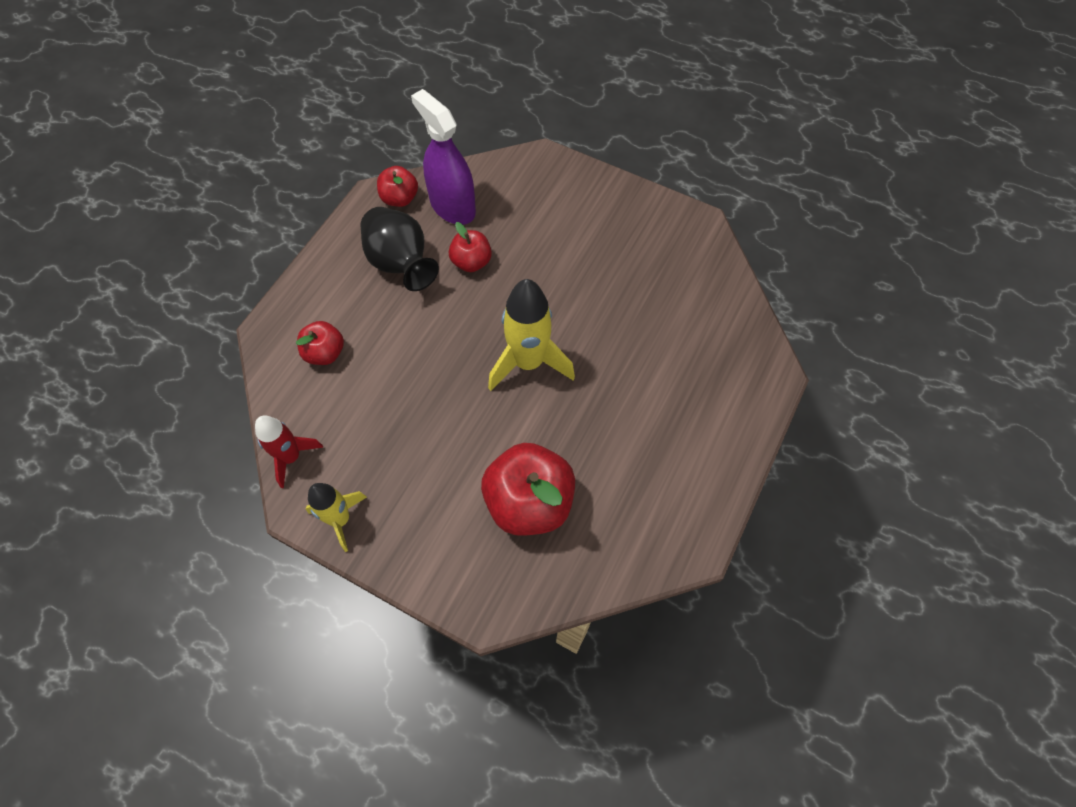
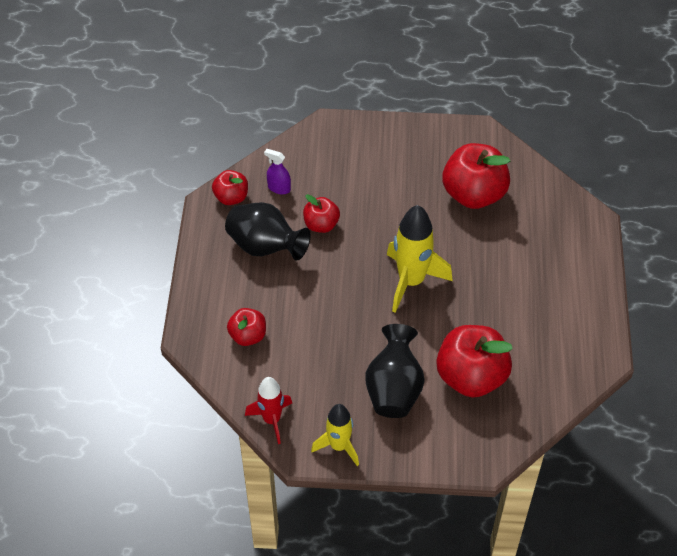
camera: 25 degrees left, 10 degrees down
(437, 479) = (394, 389): none -> black vase
(452, 206) = (279, 188): purple spray bottle -> purple spray bottle, size x0.47
(653, 291) = (473, 194): none -> red apple

